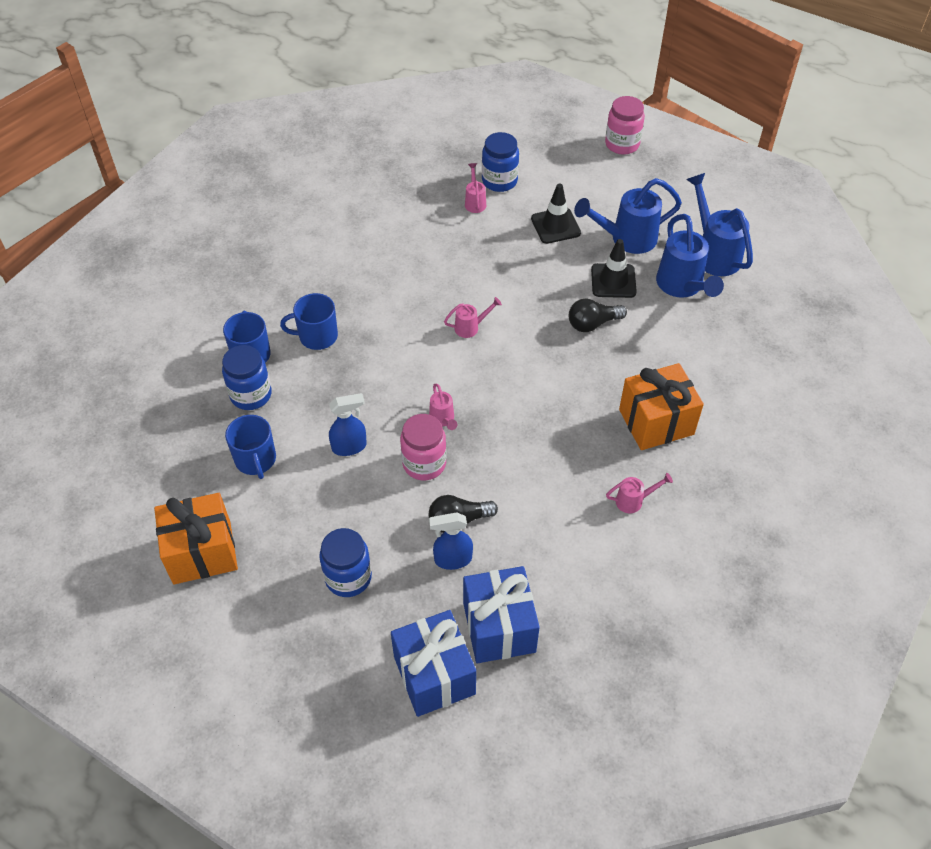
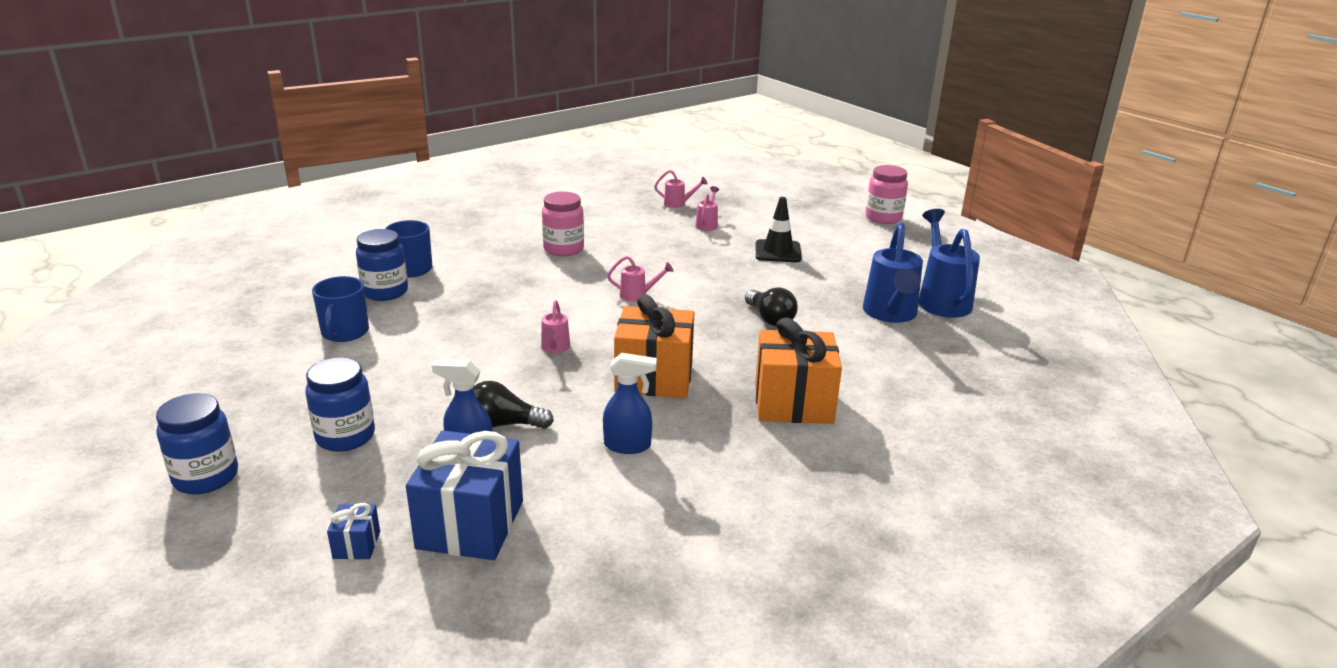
camera: 20 degrees right, 25 degrees down
(202, 552) = (225, 381): orange gift -> orange gift (654, 378)
(317, 336) = (483, 271): blue mug -> none
(350, 447) = (443, 345): blue spray bottle -> blue spray bottle (628, 446)
(424, 463) = (507, 374): pink jar -> pink jar (563, 249)
(434, 675) = (356, 545): blue gift -> blue gift, size x0.44
(499, 181) = (741, 217): blue jar -> blue jar (206, 477)
(592, 324) = (770, 319): black light bulb -> black light bulb turned 120 degrees counterclockwise
(613, 281) = (814, 296): black traffic cone -> none
(626, 239) = (847, 273): blue watering can -> none
(634, 501) = (721, 459): pink watering can -> pink watering can (678, 204)

